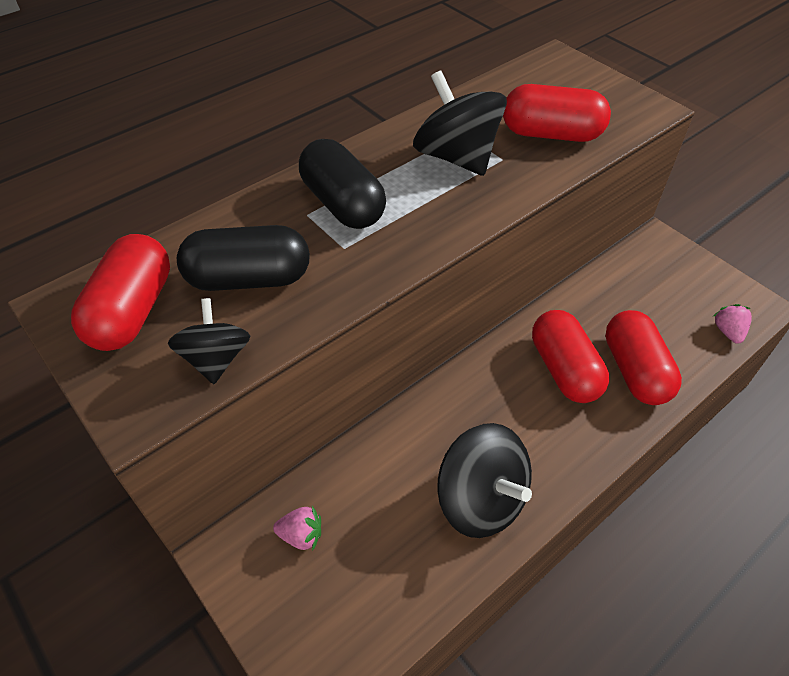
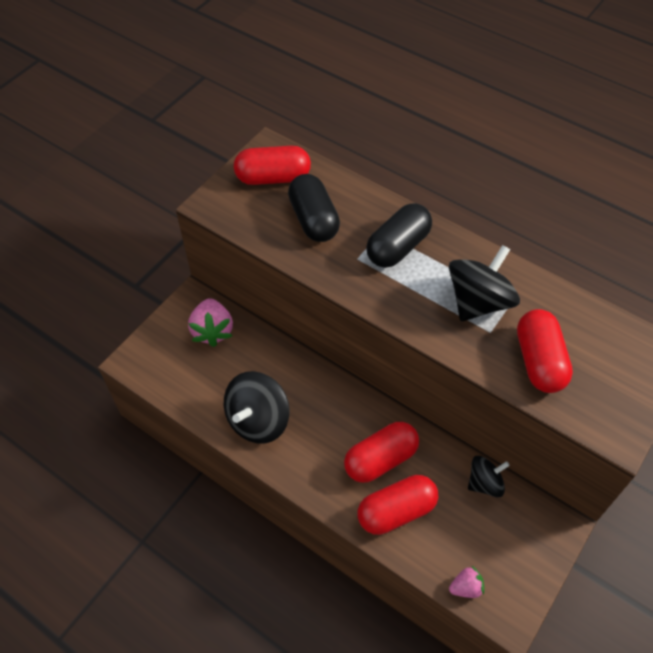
camera: 75 degrees right, 5 degrees up
(216, 359) = (250, 224): black spinning top -> black spinning top (485, 483)
(301, 535) = (212, 331): pink strawberry -> pink strawberry, size x1.78

